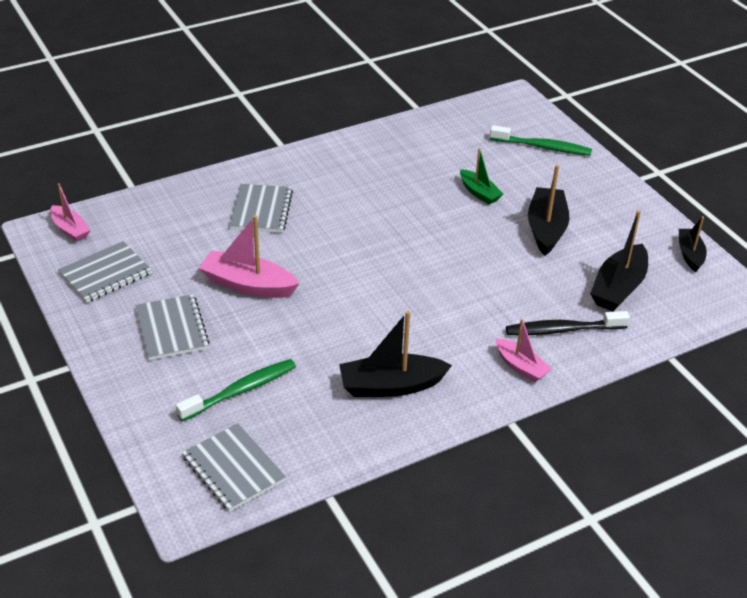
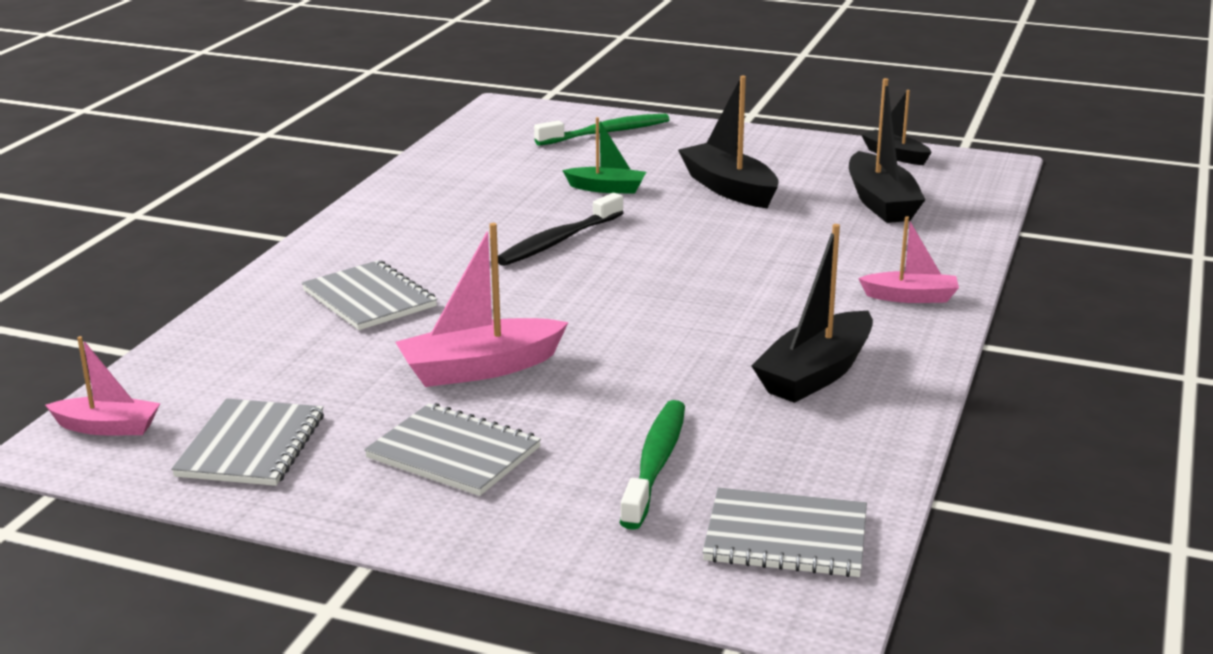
camera: 40 degrees left, 15 degrees down
(562, 330) = (893, 253): black toothbrush -> black toothbrush (558, 241)

